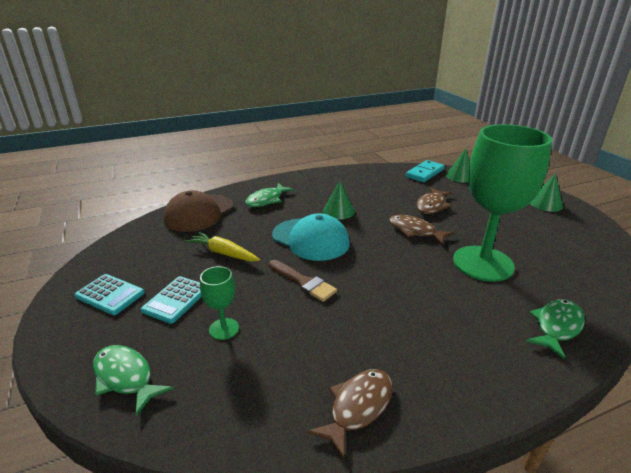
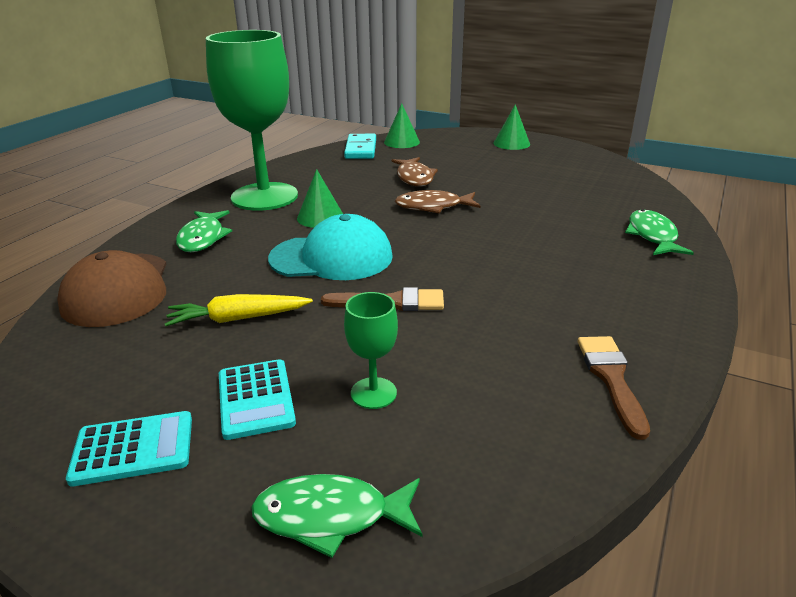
camera: 40 degrees left, 0 degrees up
(358, 407) = (611, 378): brown fish -> brown brush
(483, 263) = (533, 211): green goblet -> green goblet (264, 197)

